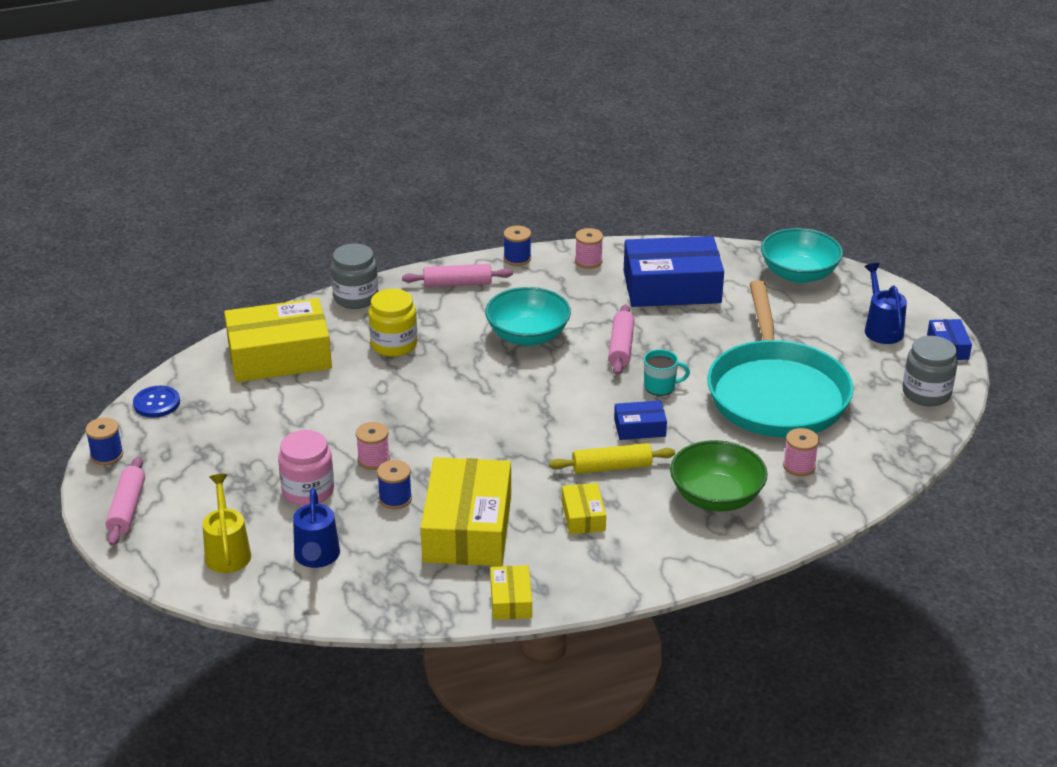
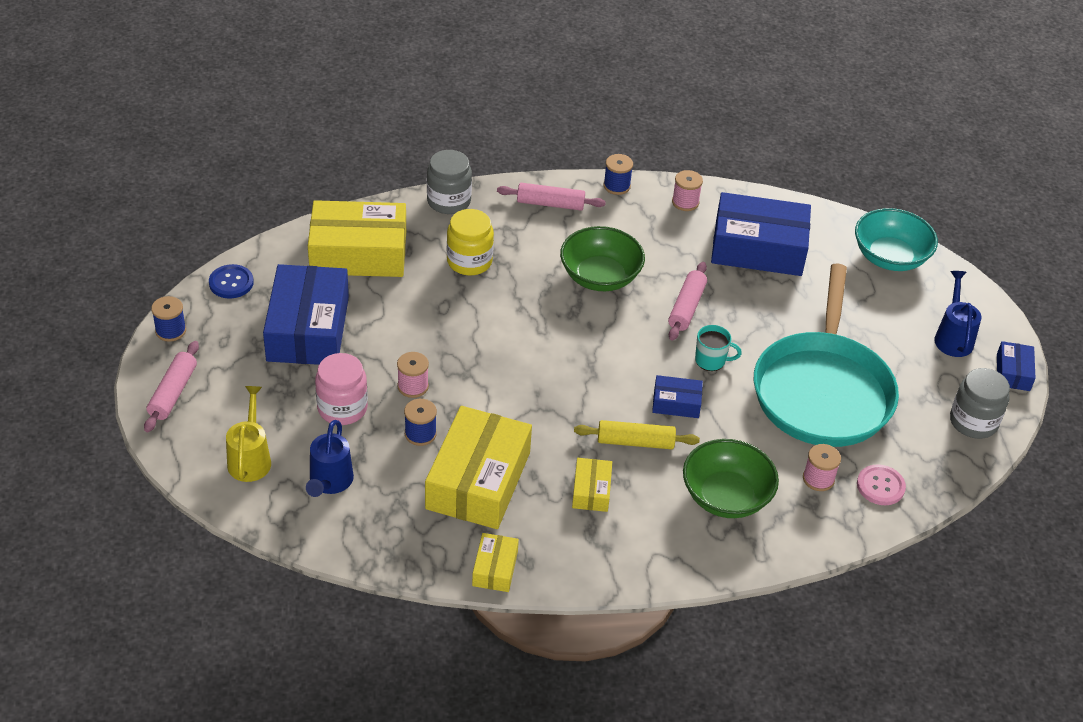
camera: 10 degrees right, 10 degrees up
(249, 429) = (308, 329): none -> blue box
(528, 336) = (600, 277): turquoise bowl -> green bowl
(860, 461) = (880, 486): none -> pink button

